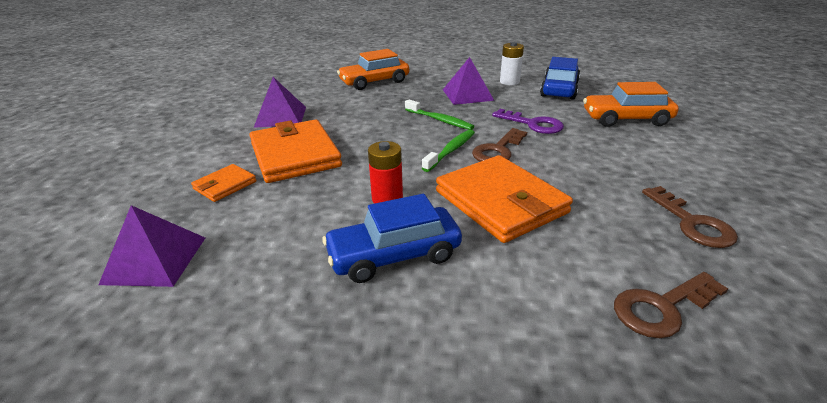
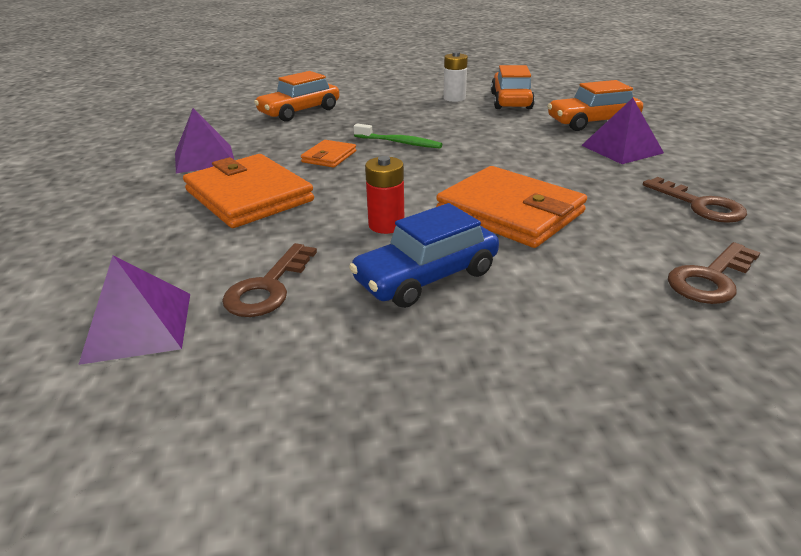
camera: 15 degrees left, 0 degrees up
(225, 185) = (179, 237): orange wallet -> orange wallet (329, 156)
(451, 150) = (429, 171): green toothbrush -> none
(467, 95) = (416, 115): purple pyramid -> purple pyramid (622, 149)
(498, 150) = (479, 165): brown key -> brown key (268, 287)
(533, 124) = (502, 136): purple key -> none
(559, 89) = (510, 101): blue car -> orange car

